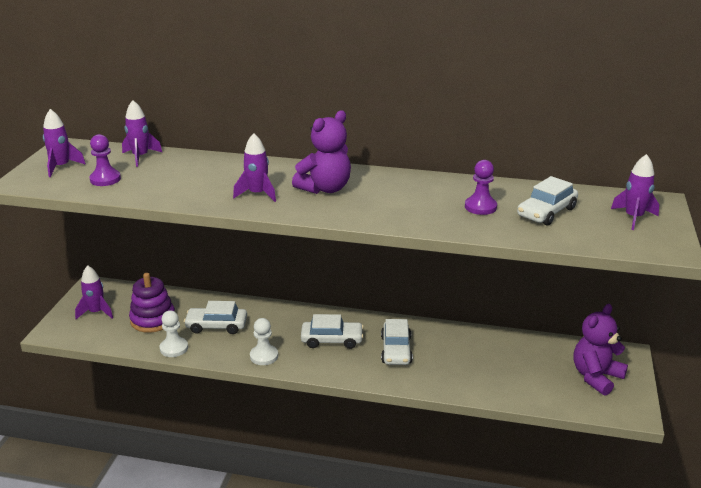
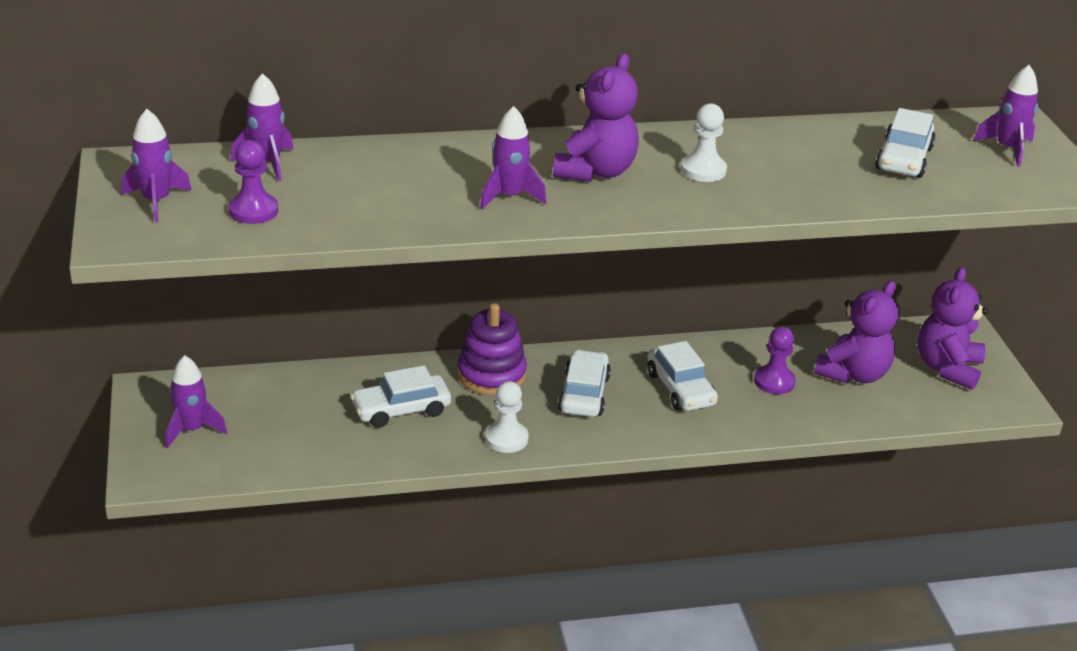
camera: 25 degrees left, 5 degrees up
(153, 319) = (294, 421): purple stacking toy -> purple stacking toy (491, 375)
(174, 348) = (364, 457): white pawn -> white pawn (703, 170)
(332, 340) = (584, 394): white car -> white car turned 60 degrees counterclockwise
(480, 207) = (819, 165): purple pawn -> purple pawn (774, 381)
(522, 366) = (853, 374): none -> purple teddy bear

